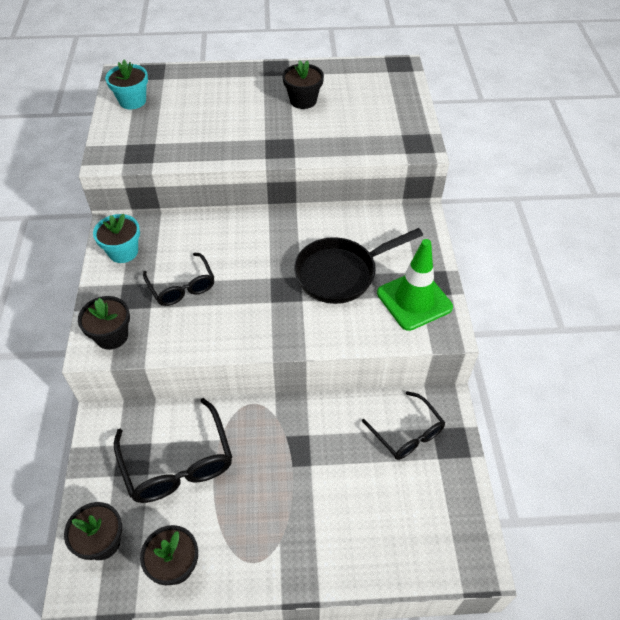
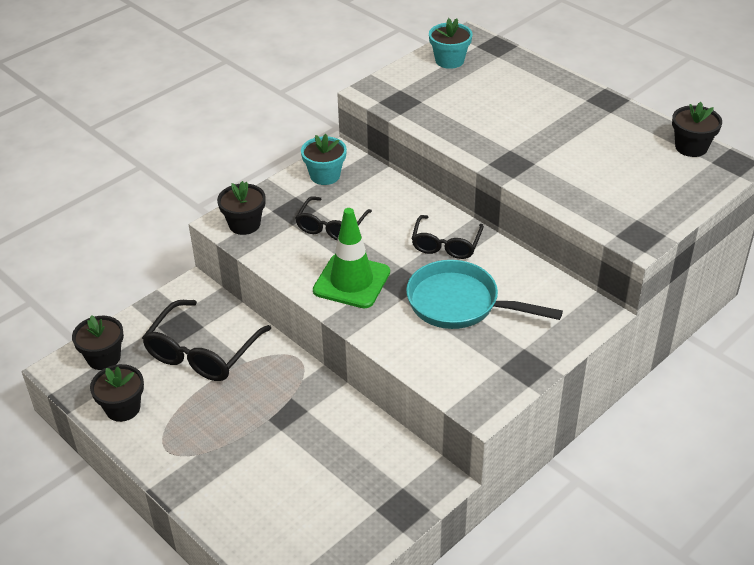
camera: 50 degrees right, 10 degrees down
(303, 100) = (589, 140): black flower pot -> black flower pot (691, 147)
(341, 273) = (460, 304): black pan -> turquoise pan
(407, 433) = (378, 473): black glasses -> black glasses (446, 244)
(414, 300) = (489, 366): green traffic cone -> green traffic cone (351, 281)

